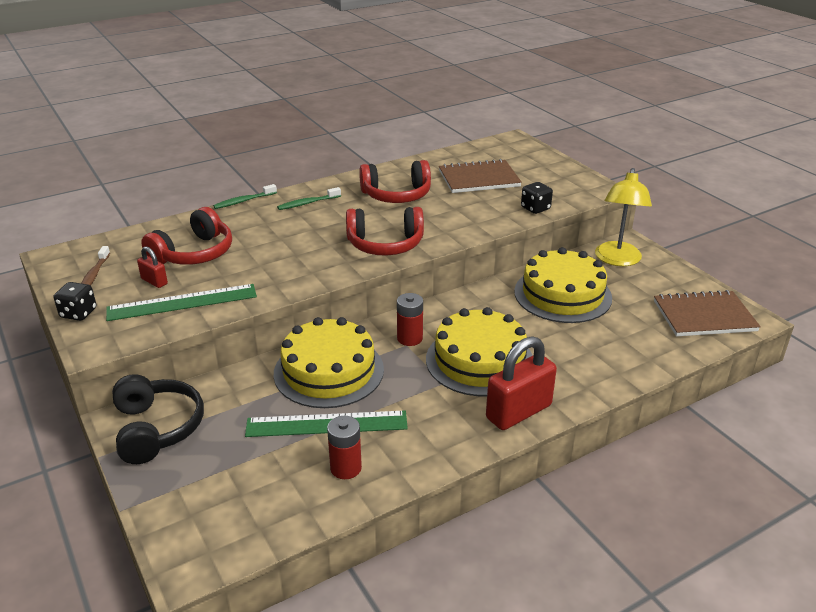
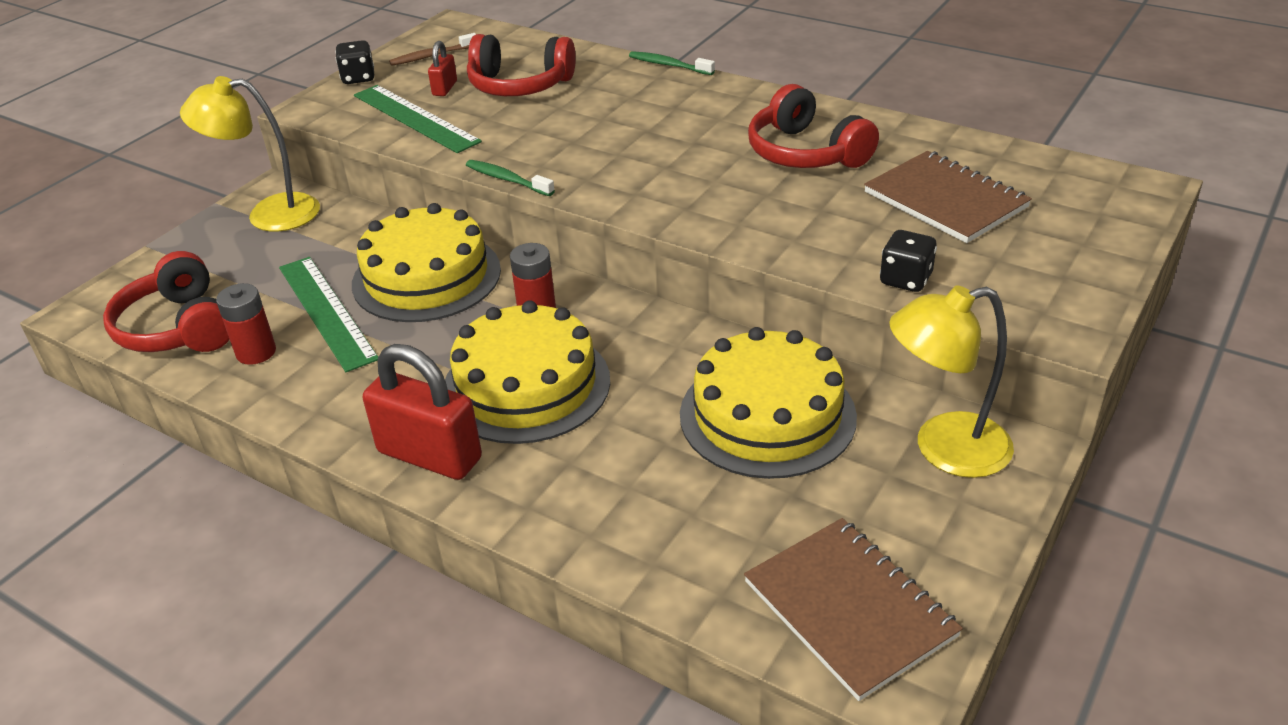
camera: 65 degrees right, 5 degrees up
(157, 428) = (269, 214): black headphones -> yellow lamp
(307, 203) = (708, 103): green toothbrush -> green toothbrush (507, 179)
(385, 244) = (655, 190): red headphones -> red headphones (178, 328)

